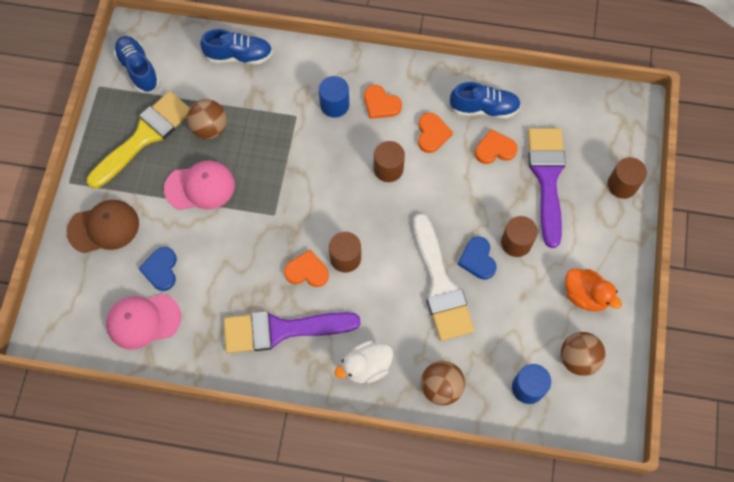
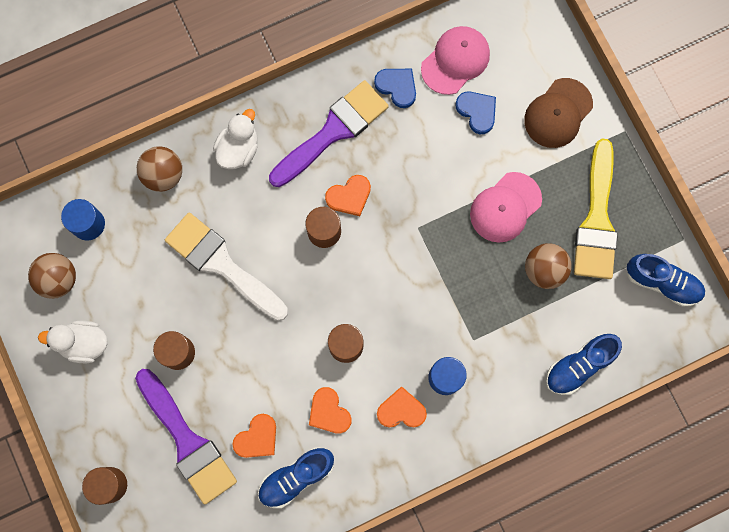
camera: 145 degrees right, 10 degrees up
(477, 259) = (203, 311): blue heart -> blue heart (397, 87)
(585, 295) = (84, 343): orange duck -> white duck

